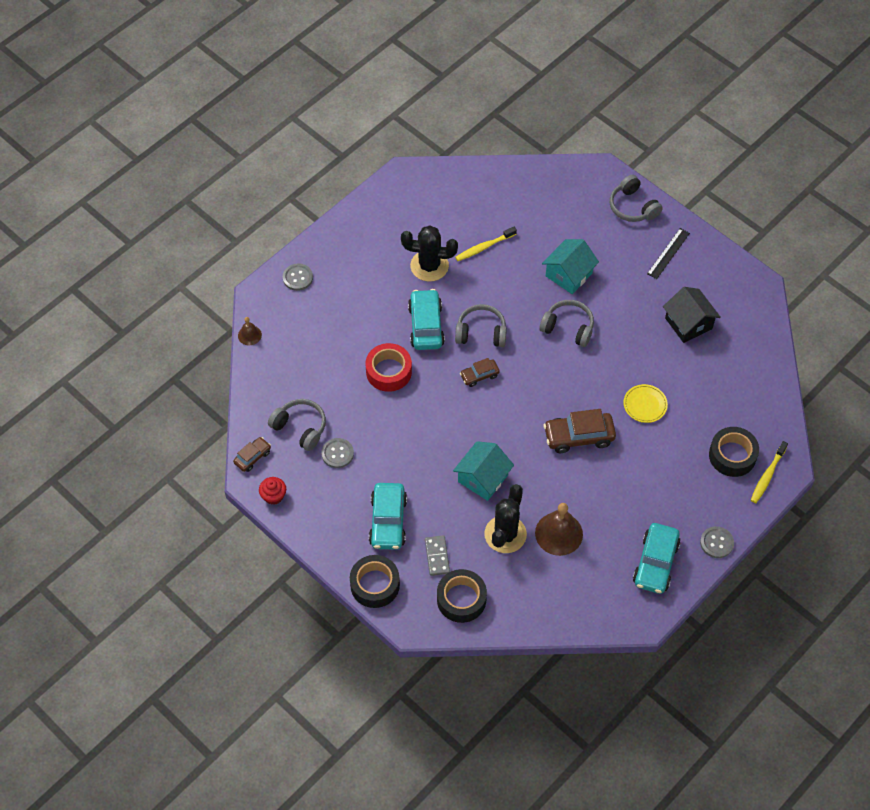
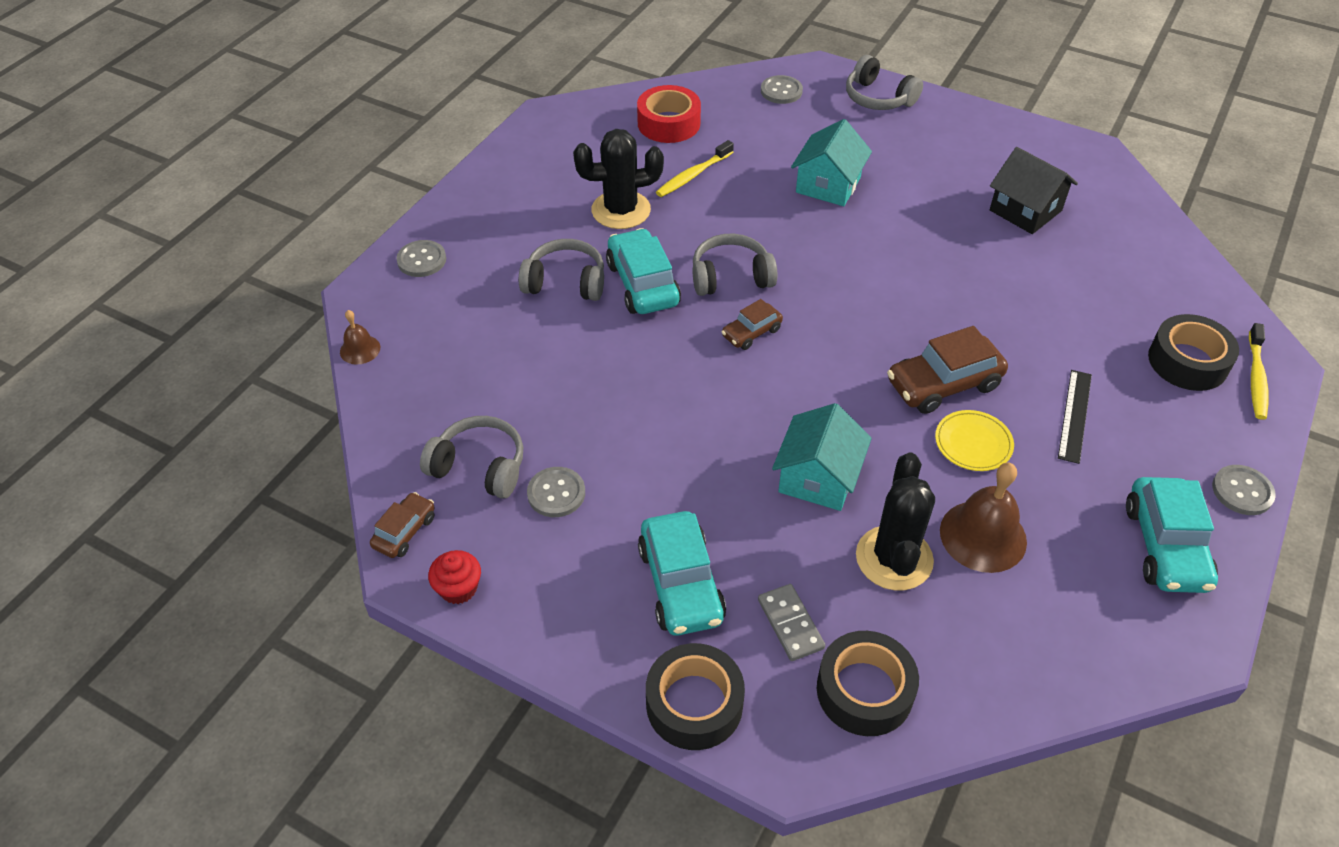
camera: 15 degrees left, 10 degrees down
(389, 371) = (605, 355): red tape -> red tape (668, 123)
(568, 186) = (781, 91): none -> grey button
(568, 328) = (858, 247): grey headphones -> grey headphones (565, 282)
(645, 405) = (1020, 321): yellow plate -> yellow plate (973, 443)
(668, 253) = (953, 138): black ruler -> black ruler (1075, 415)

